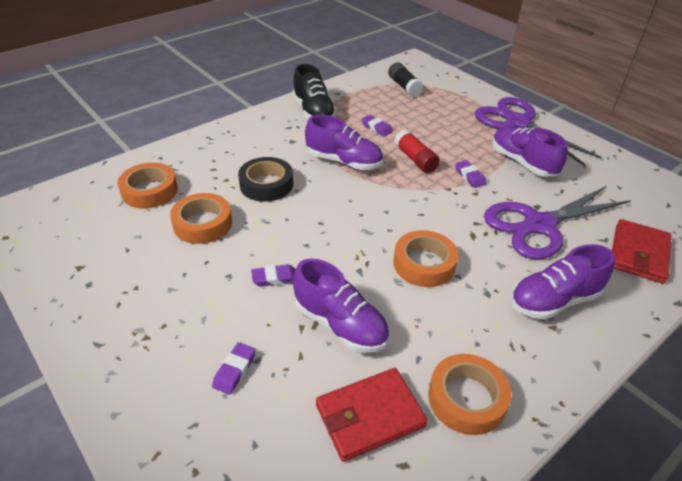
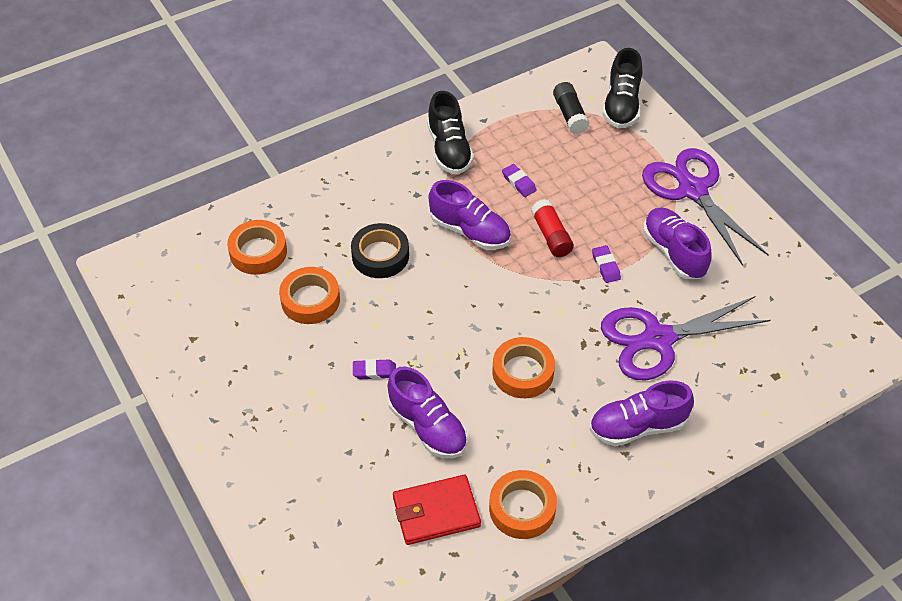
camera: 10 degrees right, 10 degrees up
(234, 370) = (329, 458): purple eraser -> none
(441, 79) = (621, 105): none -> black shoe
(638, 254) = (748, 385): red wallet -> none

